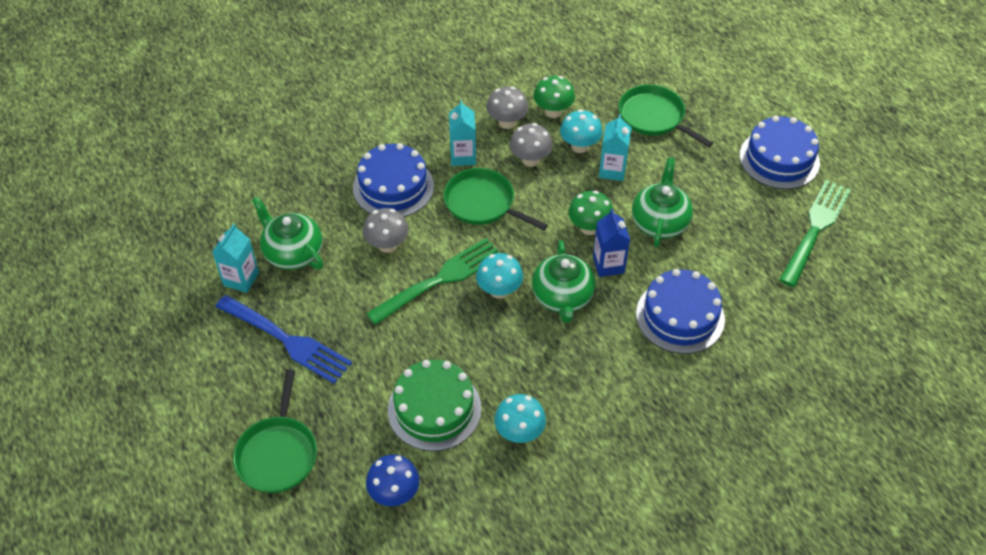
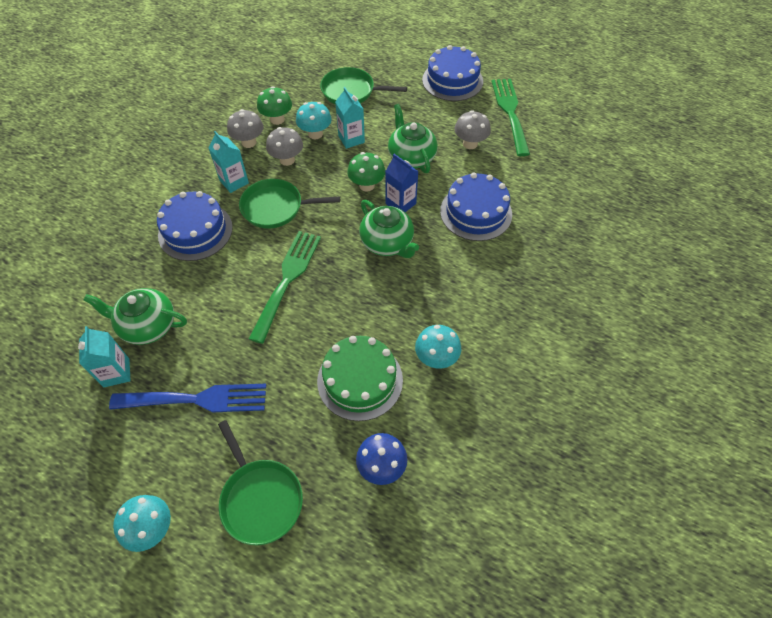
camera: 35 degrees left, 5 degrees up
(387, 245) = (224, 277): grey mushroom -> grey mushroom (470, 144)
(499, 290) = (338, 263): turquoise mushroom -> turquoise mushroom (152, 528)

